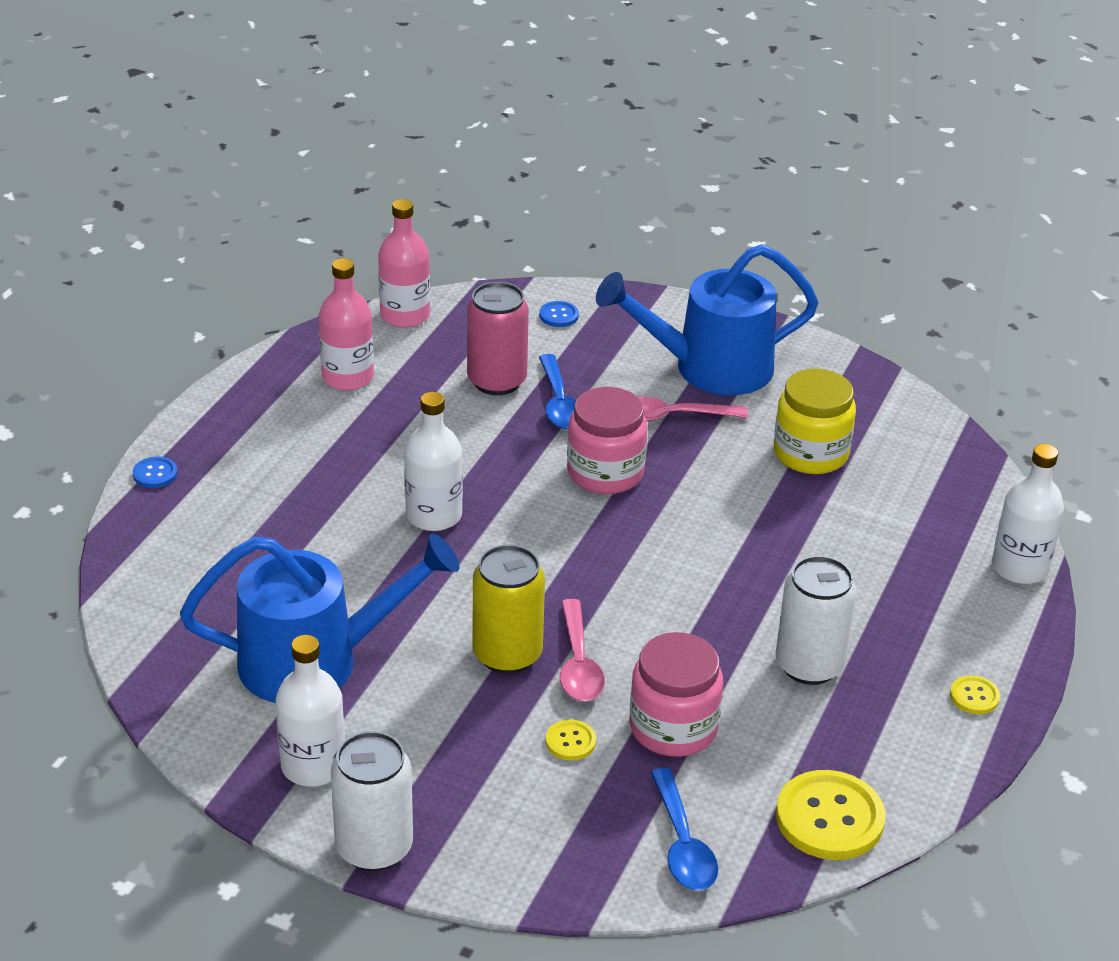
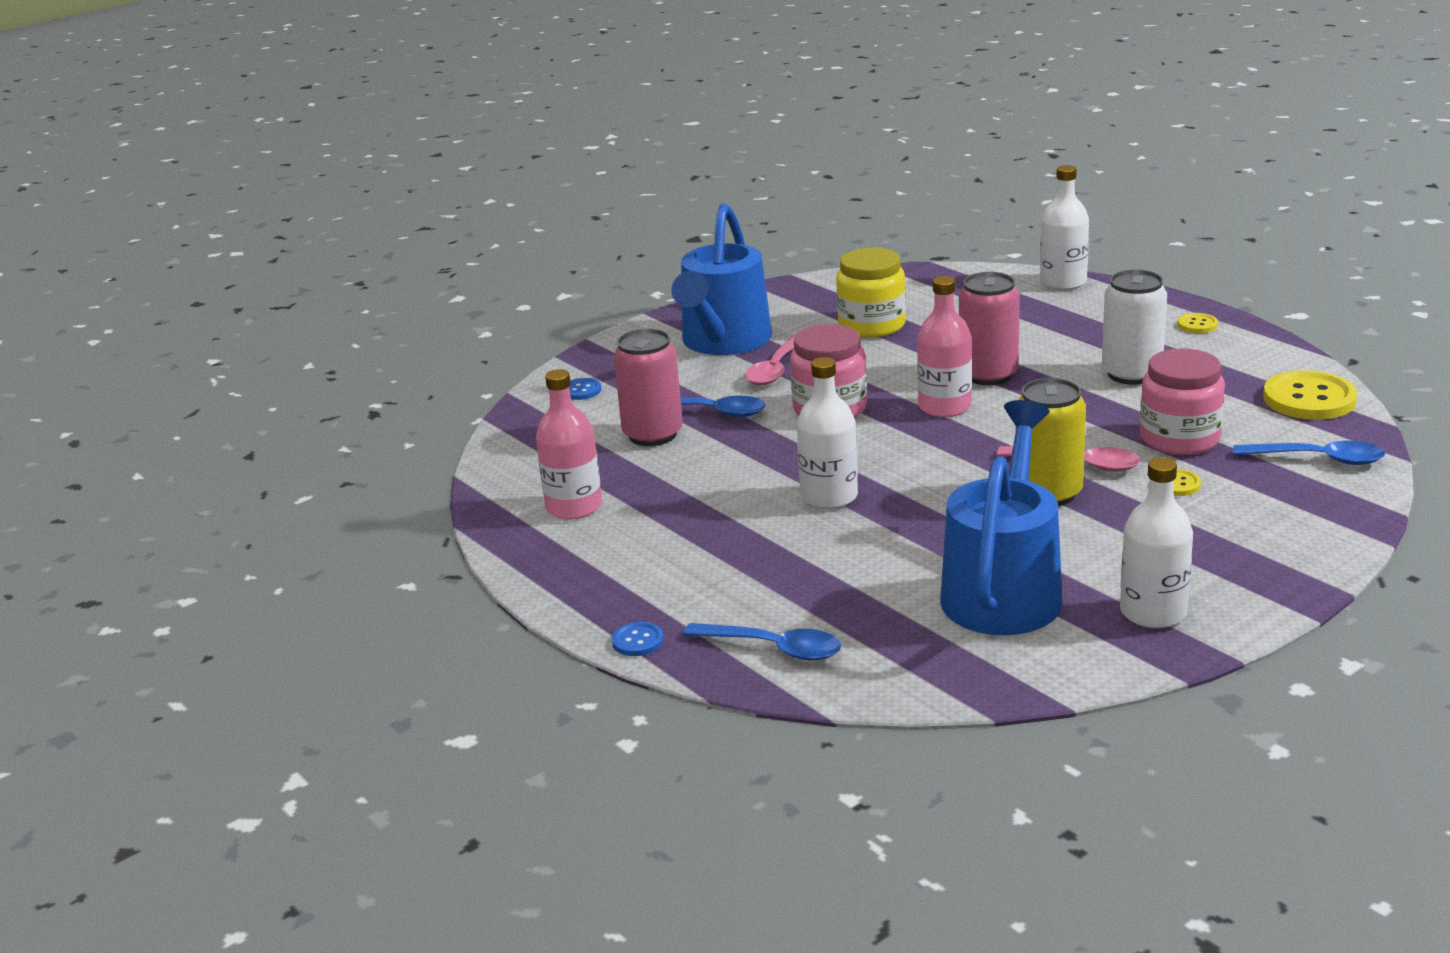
camera: 60 degrees left, 10 degrees down
(170, 549) = (774, 648): none -> blue spoon
(374, 847) = (1276, 597): white can -> none
(405, 315) = (502, 462): pink bottle -> pink bottle (944, 407)
(743, 560) = (988, 375): none -> pink can

